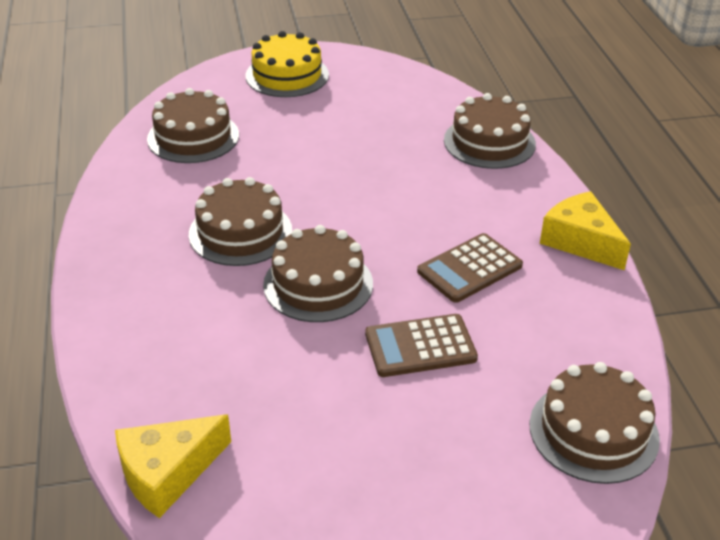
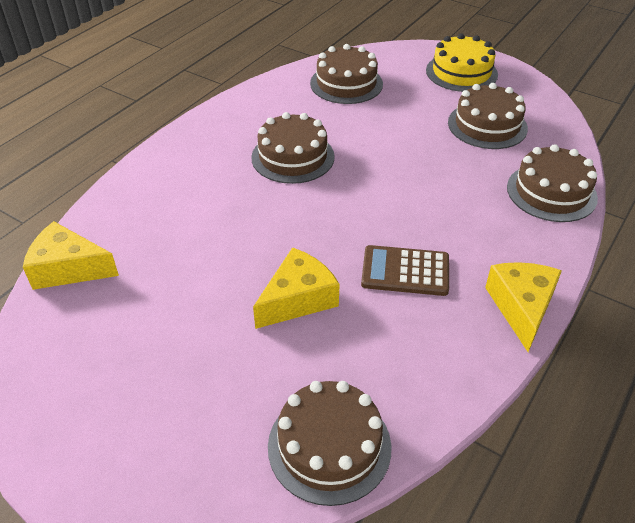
camera: 45 degrees right, 5 degrees up
(318, 284) = (292, 217): brown cake -> brown cake (487, 125)
(420, 346) = (298, 299): brown calculator -> yellow cheese

